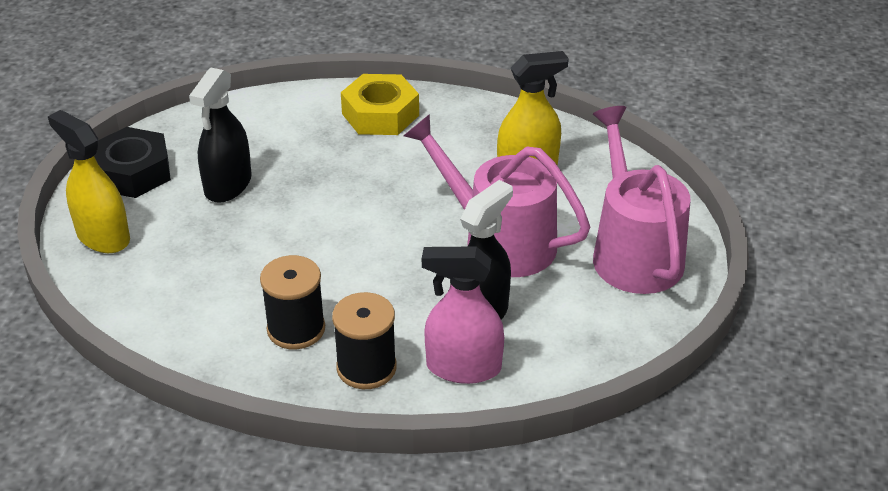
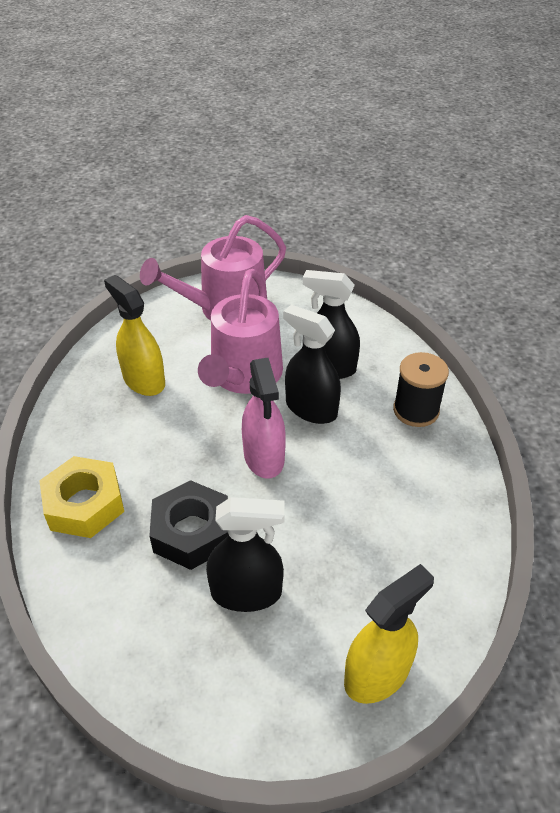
camera: 110 degrees left, 5 degrees up
(103, 237) = (377, 674): yellow spray bottle -> yellow spray bottle turned 150 degrees counterclockwise
(133, 172) = (261, 703): black nut -> black nut (192, 532)
(296, 329) = (404, 463): black spool -> none
(418, 280) = (311, 409): none -> black spray bottle
(463, 367) = (383, 363): pink spray bottle -> pink spray bottle (264, 457)

